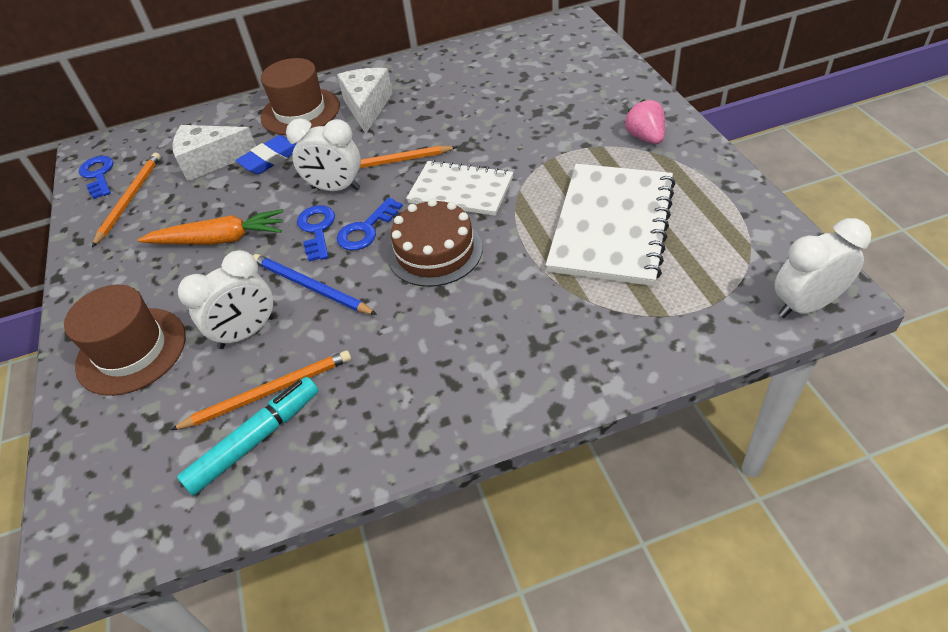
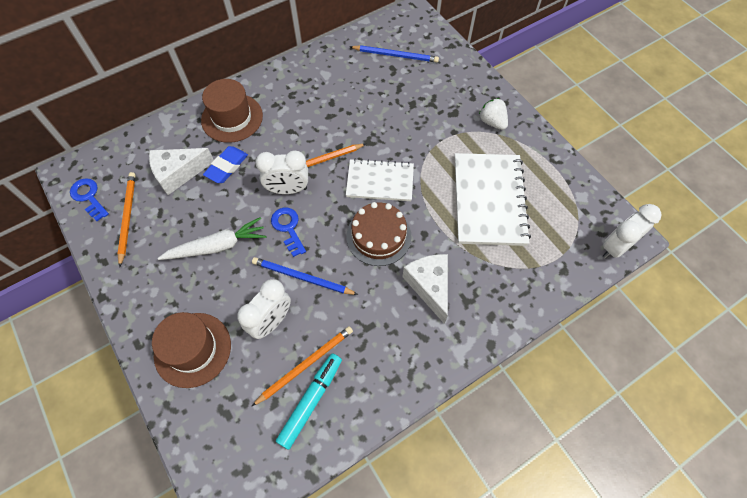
camera: 20 degrees left, 15 degrees up
(219, 240) = (217, 246): orange carrot -> white carrot
(366, 229) = (324, 223): blue key -> none
(367, 107) = (284, 109): white cheese -> white cheese (429, 286)
(533, 62) = (395, 55): none -> blue pencil
(645, 137) = (492, 122): pink strawberry -> white strawberry

